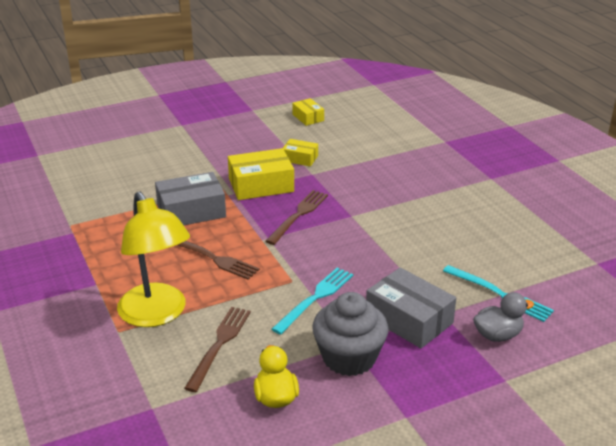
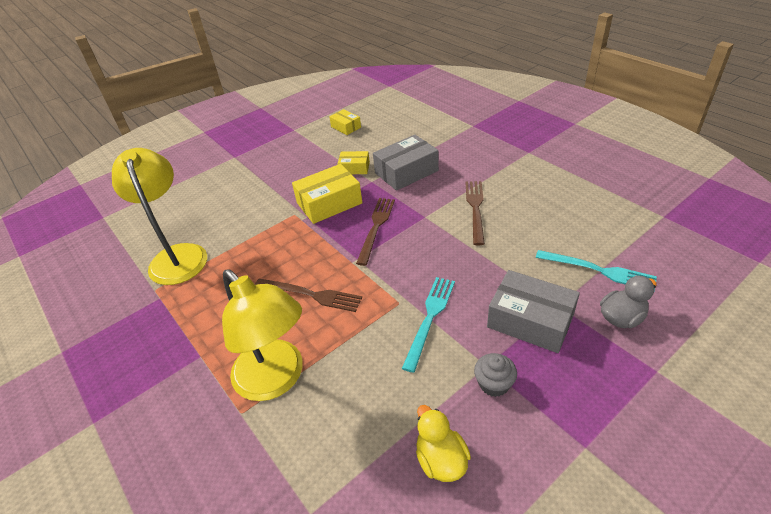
camera: 10 degrees left, 10 degrees up
(99, 201) = (177, 255): none -> yellow lamp
(191, 211) = (272, 246): grey box -> grey box (406, 172)
(219, 344) = (355, 402): brown fork -> brown fork (475, 209)
(349, 358) = (494, 384): grey cupcake -> grey cupcake, size x0.53

